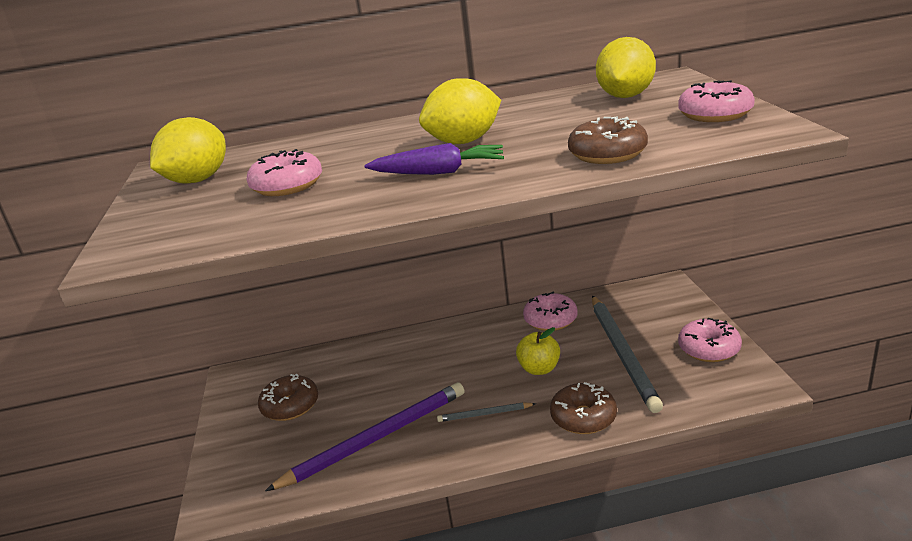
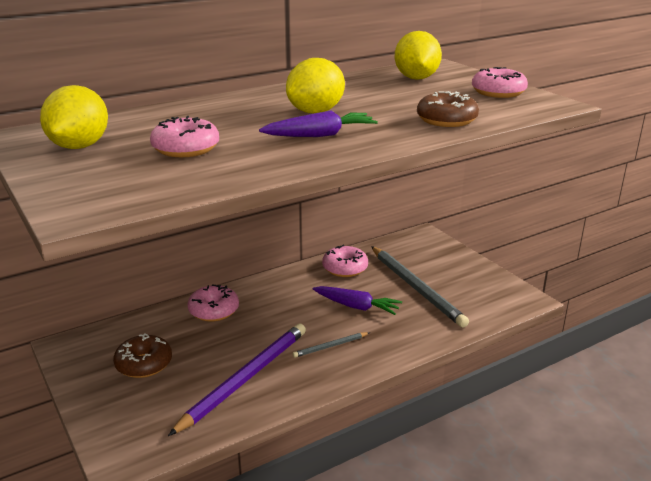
camera: 25 degrees left, 0 degrees up
(539, 369) = (356, 306): yellow apple -> purple carrot
(583, 417) = (411, 338): brown donut -> none
(709, 349) = (478, 278): pink donut -> pink donut (214, 311)

